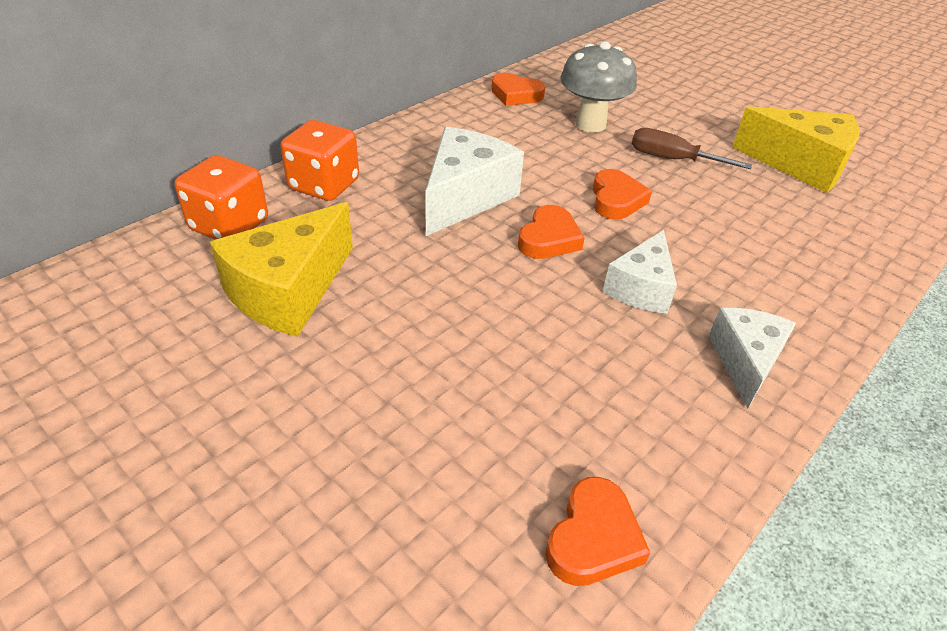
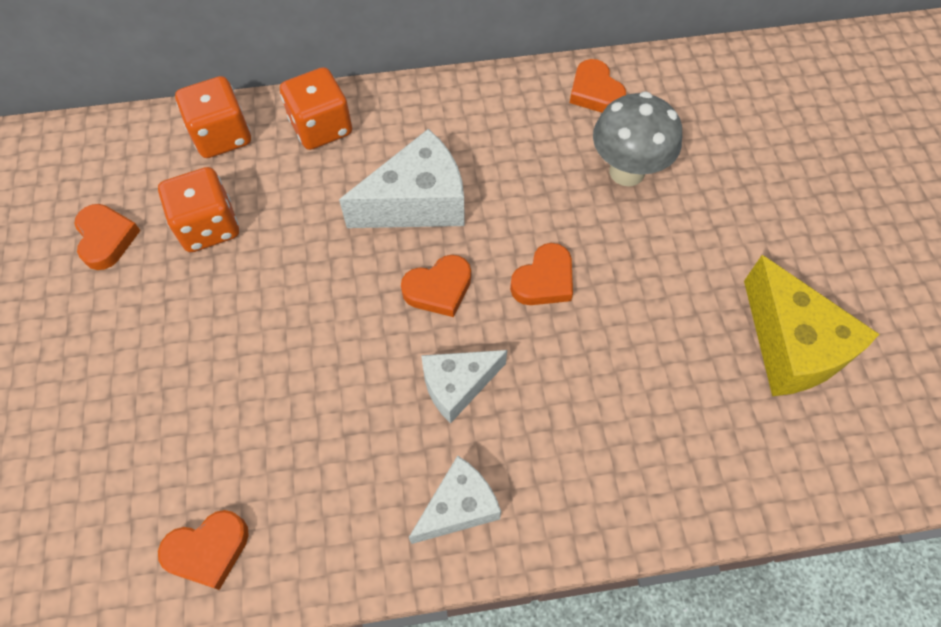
camera: 40 degrees right, 20 degrees up
(178, 351) = (106, 239): none -> orange heart
(289, 291) = (208, 226): yellow cheese -> orange dice
(672, 159) = (658, 262): brown screwdriver -> none

